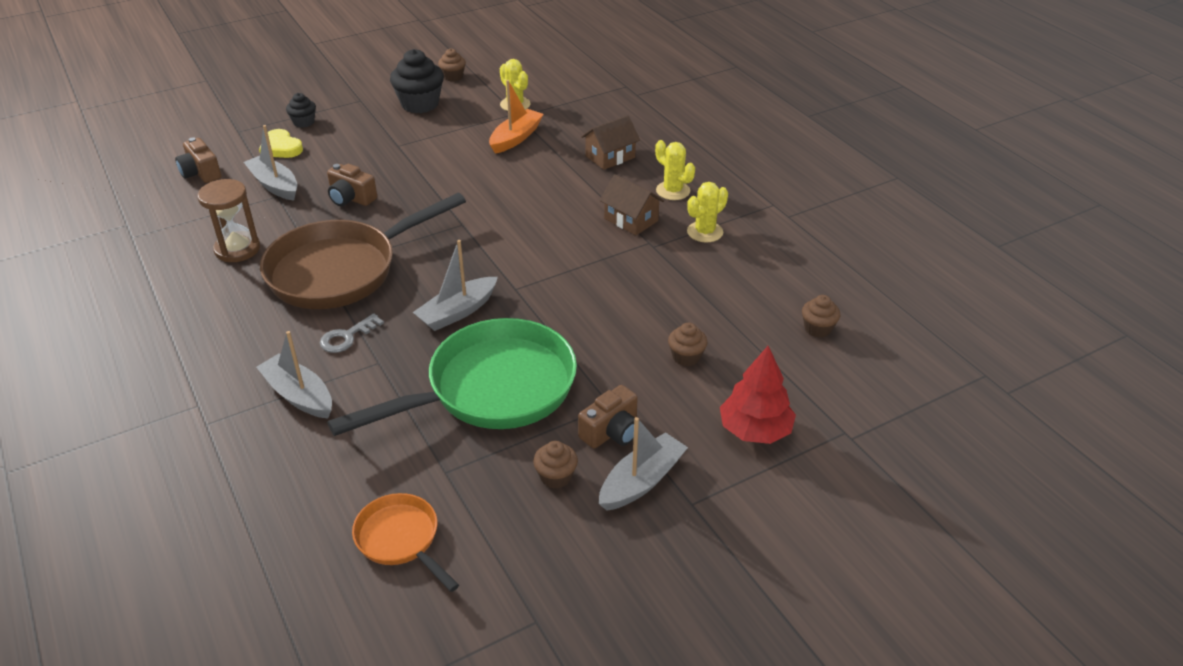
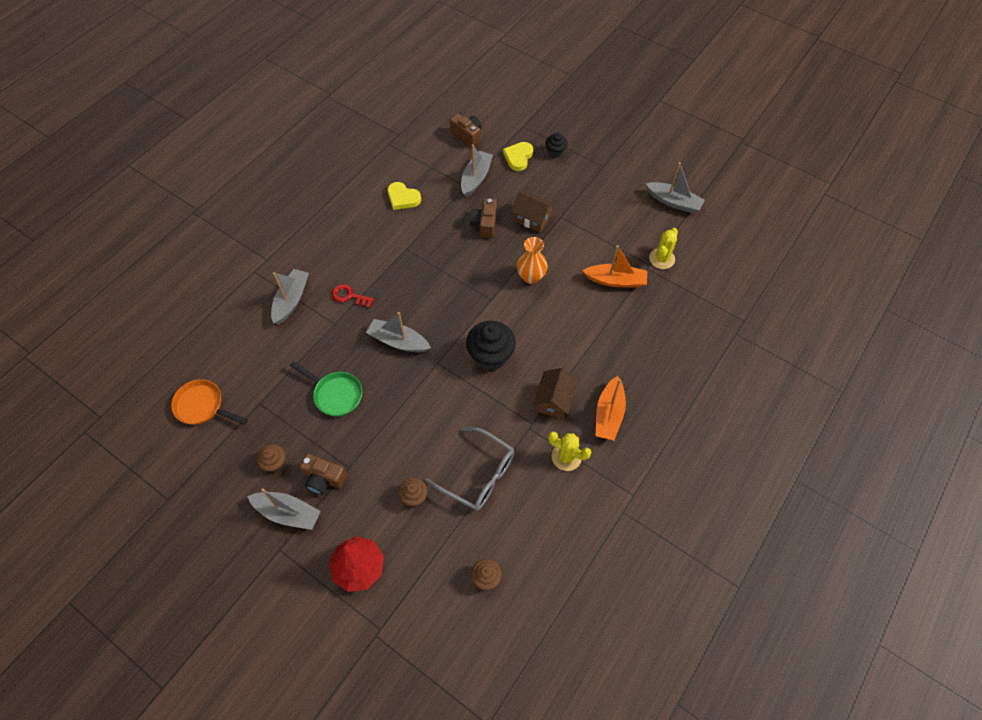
camera: 65 degrees right, 20 degrees up
(201, 173) = (467, 136): brown camera -> brown camera turned 105 degrees clockwise
(237, 249) = (403, 198): brown hourglass -> yellow heart
(341, 270) = (409, 260): brown pan -> none
(347, 337) = (349, 296): grey key -> red key
(401, 540) = (203, 406): orange pan -> orange pan turned 90 degrees counterclockwise
(420, 104) = (622, 202): black cupcake -> black cupcake (490, 356)
(453, 77) = (673, 202): brown cupcake -> grey boat
(458, 188) = (531, 277): none -> orange vase
(491, 389) = (335, 394): green pan -> green pan, size x0.50
(610, 157) = (629, 352): brown house -> brown house (532, 218)
(673, 191) = (609, 414): yellow cactus -> orange boat
(688, 299) = (478, 475): none -> grey glasses

